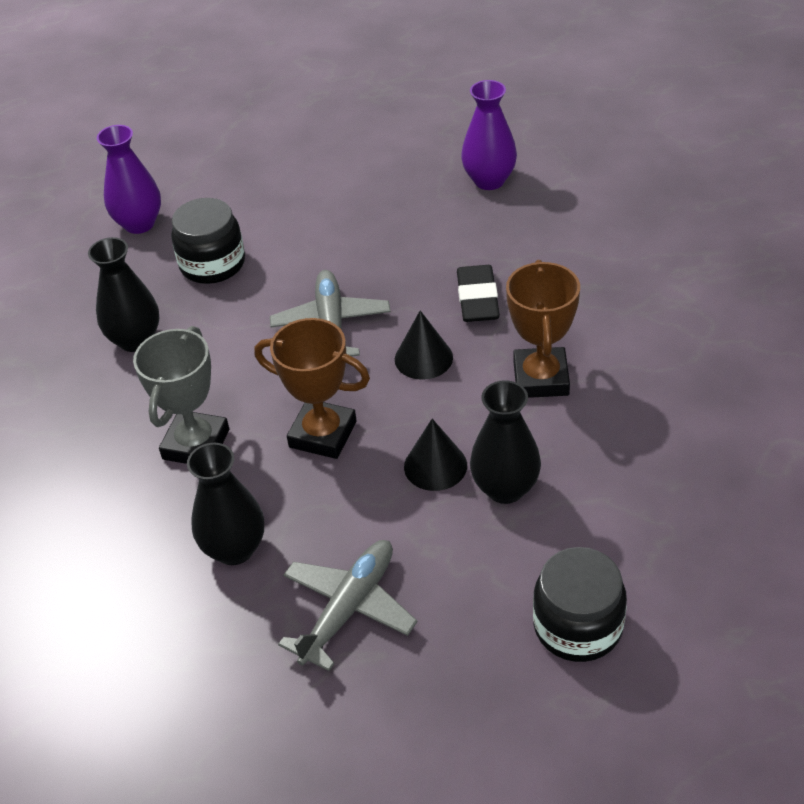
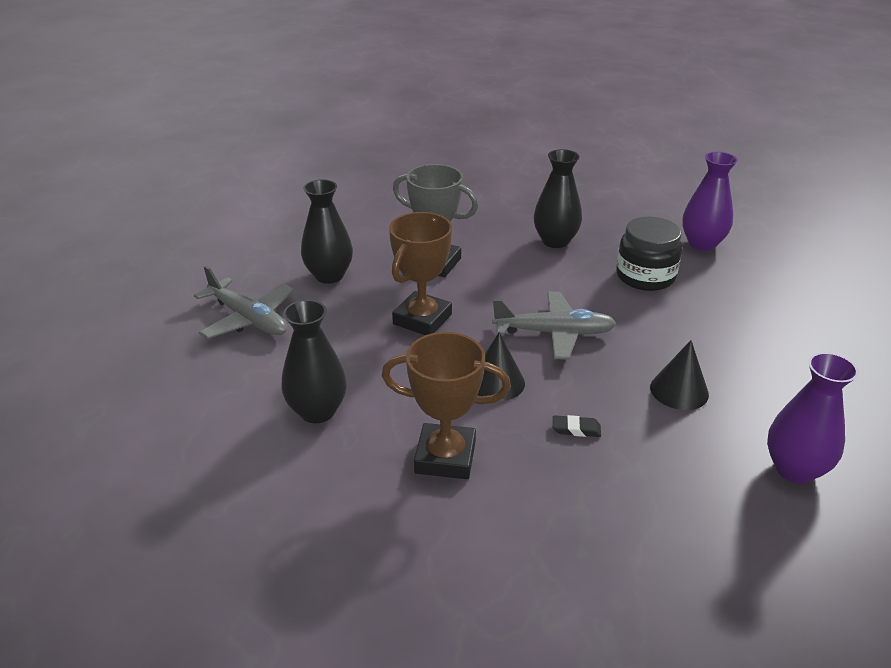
camera: 95 degrees right, 10 degrees down
(435, 466) = (362, 374): black cone -> black cone (679, 390)
(477, 299) = (576, 429): black eraser -> black eraser, size x0.51
(577, 626) = (154, 430): black jar -> none

